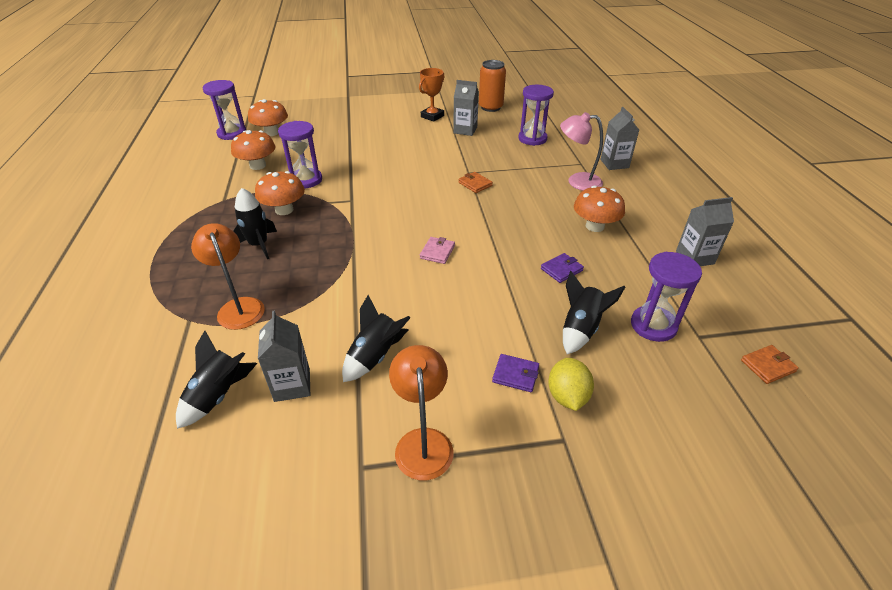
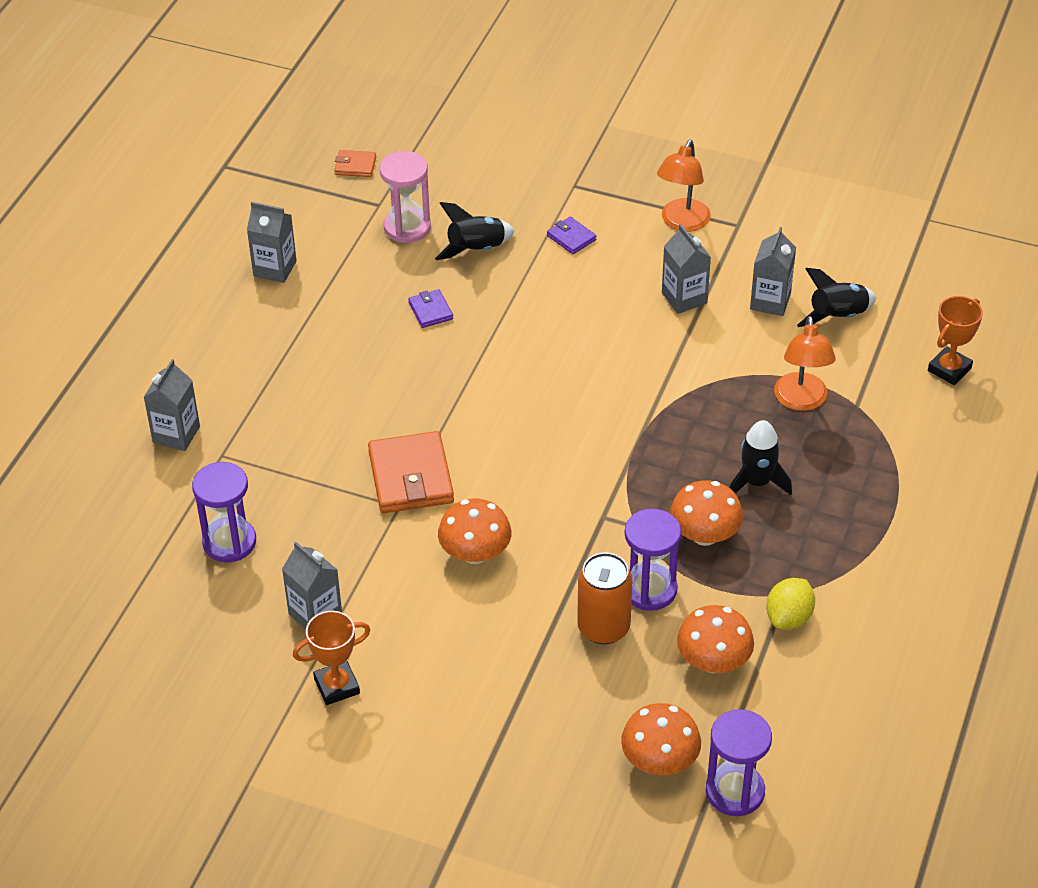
camera: 150 degrees left, 5 degrees up
(96, 383) = (949, 369): none -> orange trophy
(375, 356) = (684, 298): black rocket -> grey carton
(437, 252) = (547, 386): pink wallet -> none
(475, 184) = (411, 477): orange wallet -> orange wallet, size x2.02
(490, 107) = (206, 669): orange can -> orange can (603, 627)
(561, 269) = (430, 311): purple wallet -> purple wallet turned 75 degrees clockwise
(567, 396) = (543, 208): yellow lemon -> yellow lemon (789, 617)
(577, 181) = (268, 424): pink lamp -> none
(594, 226) = (331, 347): orange mushroom -> orange mushroom (475, 553)
(653, 325) = (407, 227): purple hourglass -> pink hourglass

